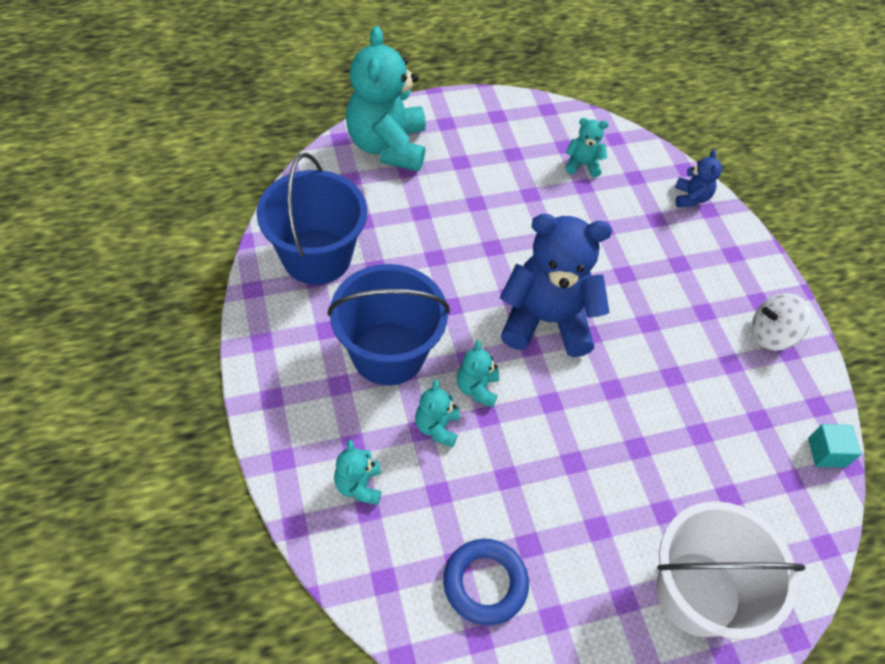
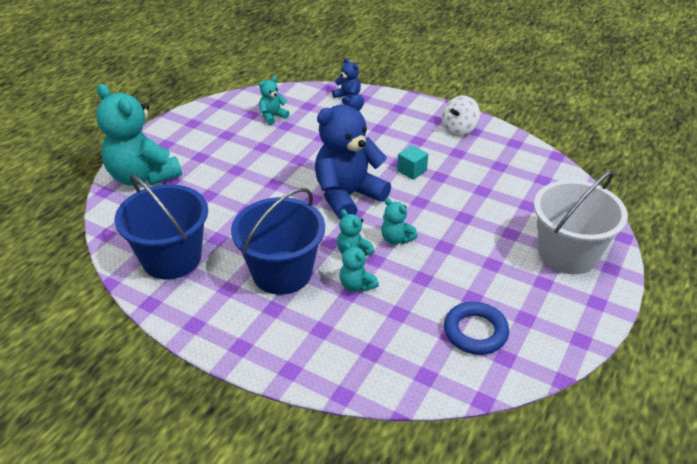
camera: 40 degrees left, 15 degrees down
(359, 485) = (351, 345): turquoise teddy bear -> turquoise teddy bear (396, 239)
(826, 452) = (541, 158): turquoise cube -> turquoise cube (412, 170)

